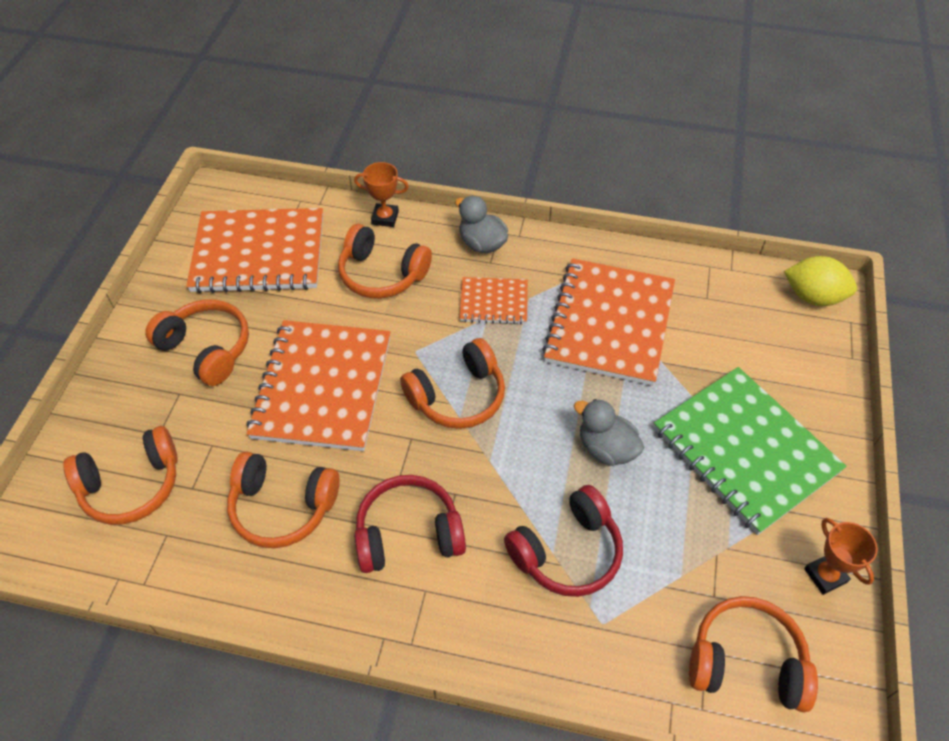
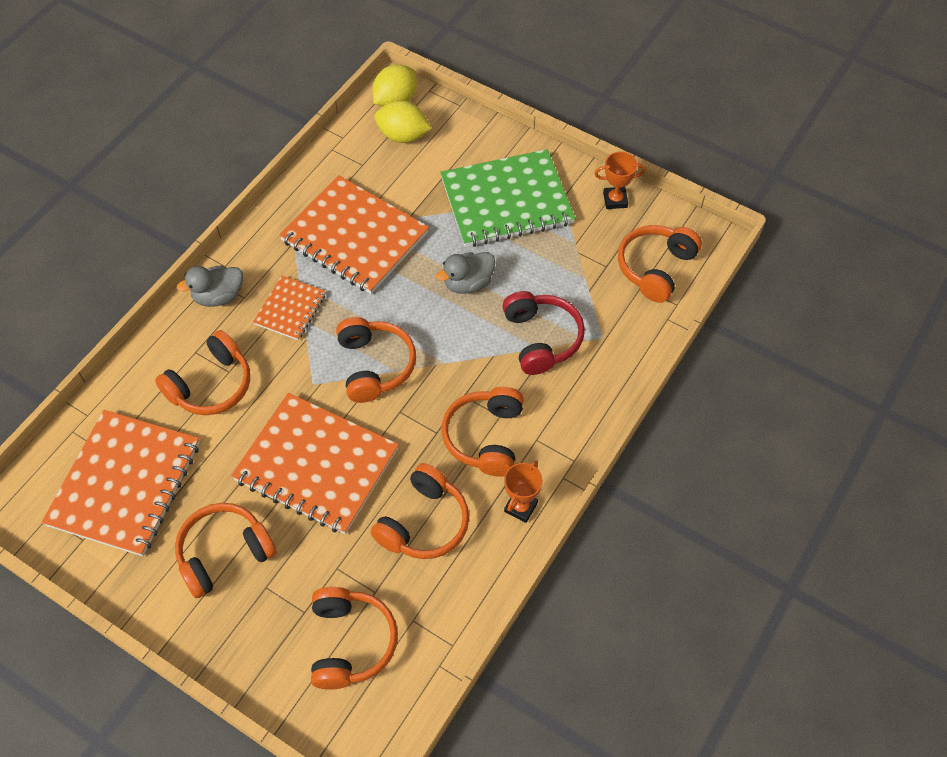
camera: 70 degrees left, 5 degrees up
(385, 218) = (141, 363): orange trophy -> orange trophy (520, 507)
(408, 533) = (485, 437): red headphones -> orange headphones
(769, 320) = (403, 136): none -> yellow lemon

